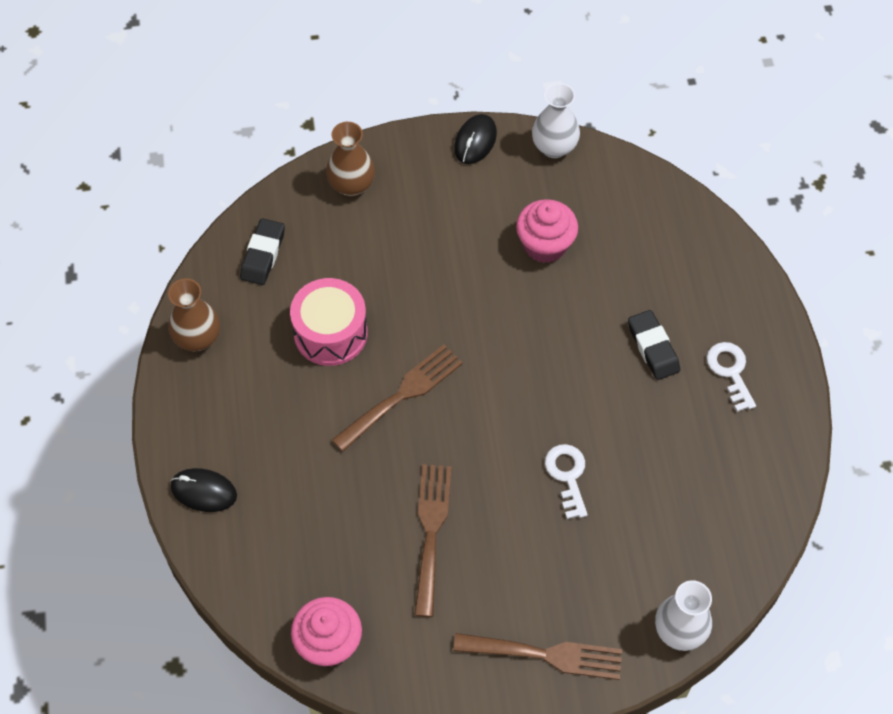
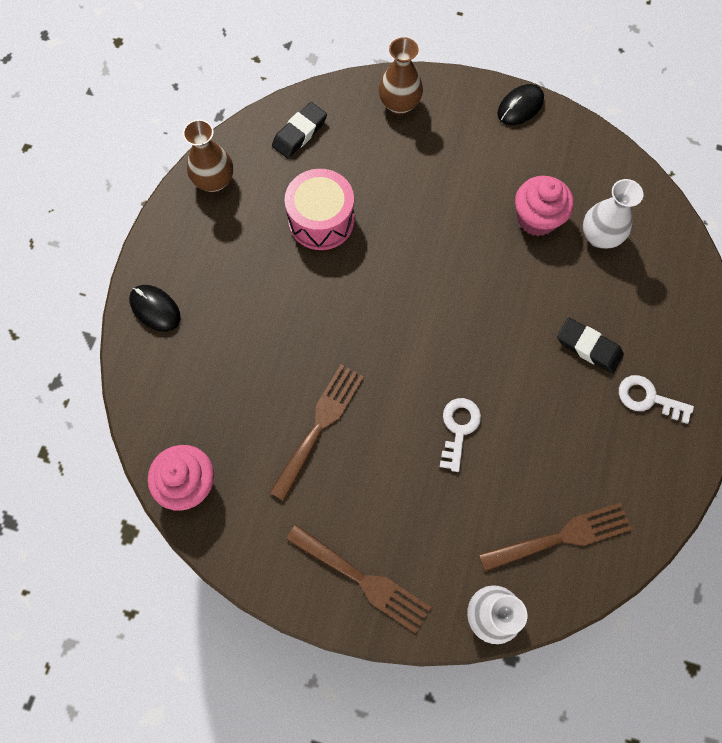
camera: 25 degrees right, 10 degrees up
(402, 395) = (353, 297): brown fork -> brown fork (561, 536)
(554, 147) = (585, 138): white vase -> white vase (599, 236)
(653, 347) = (588, 347): black eraser -> black eraser turned 60 degrees counterclockwise
(730, 372) = (648, 398): white key -> white key turned 75 degrees counterclockwise

